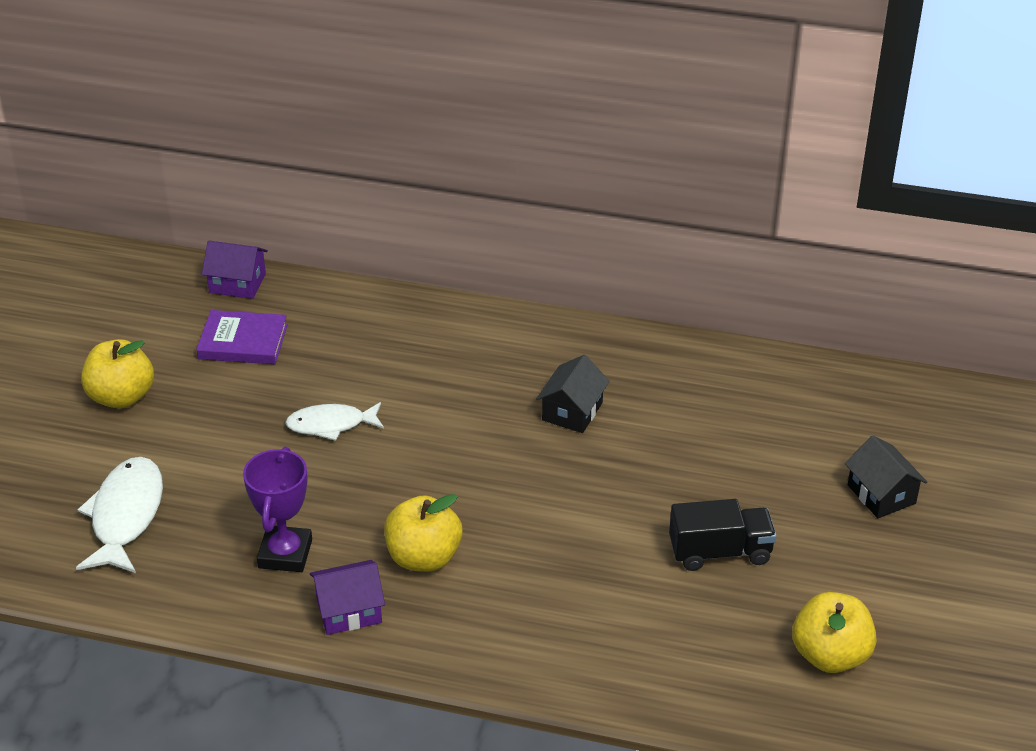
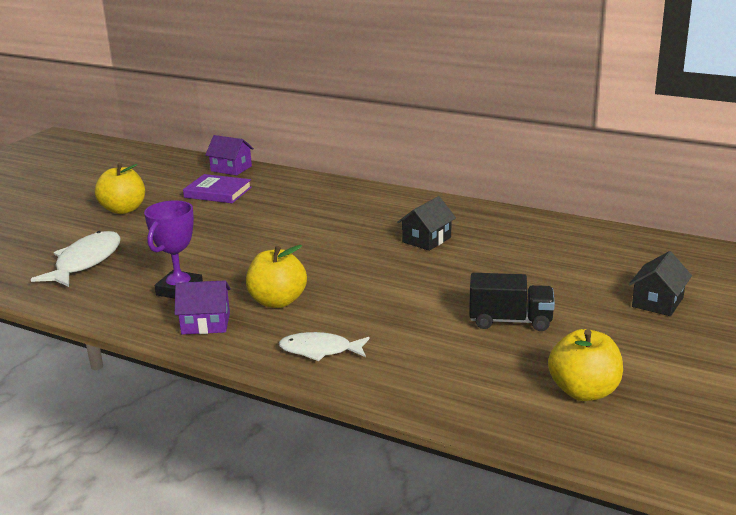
camera: 15 degrees right, 15 degrees down
(331, 425) = (251, 232): white fish -> white fish (320, 350)
(881, 494) = (657, 302): black house -> black house turned 45 degrees clockwise

